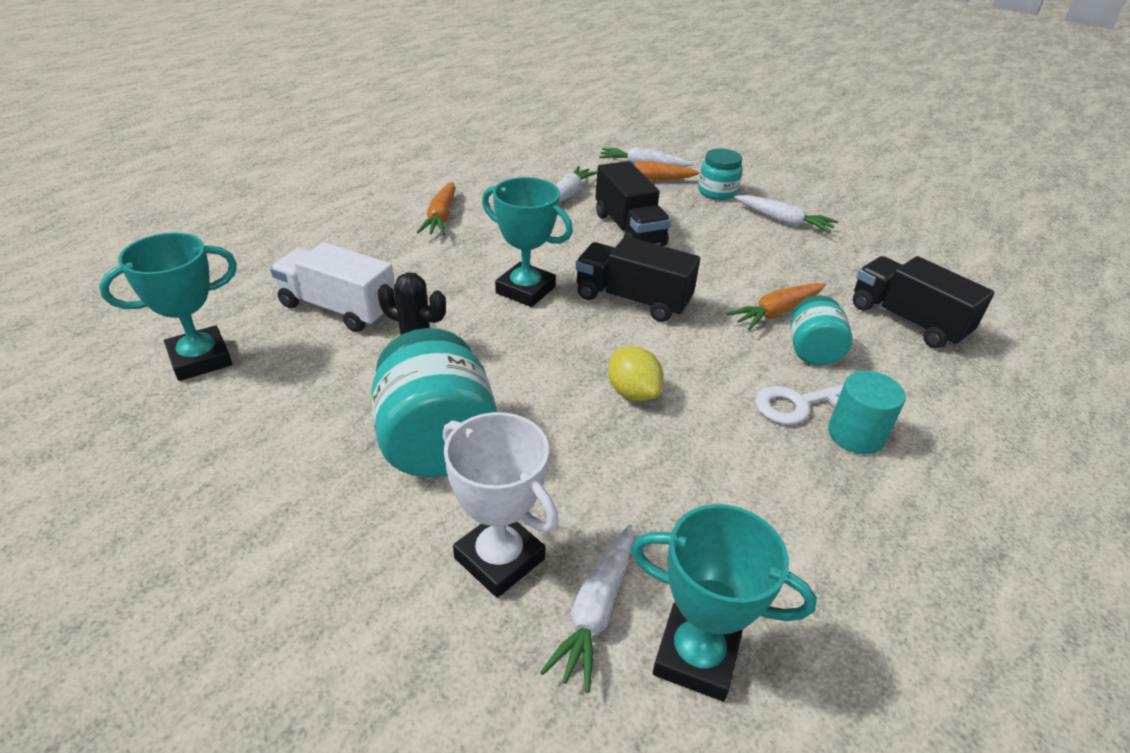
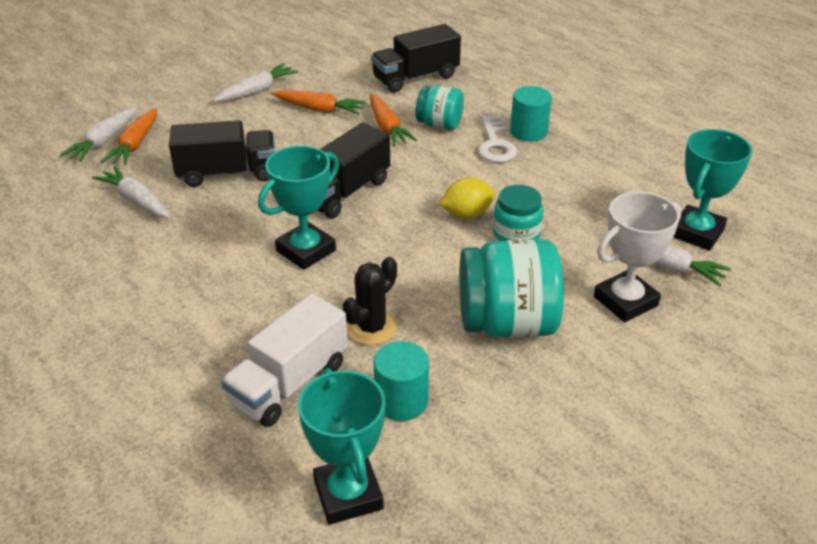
camera: 75 degrees left, 0 degrees up
(313, 376) = (401, 401): none -> turquoise cylinder
(441, 217) = (132, 295): orange carrot -> orange carrot (319, 109)
(717, 192) = (185, 111): turquoise jar -> turquoise jar (516, 233)

